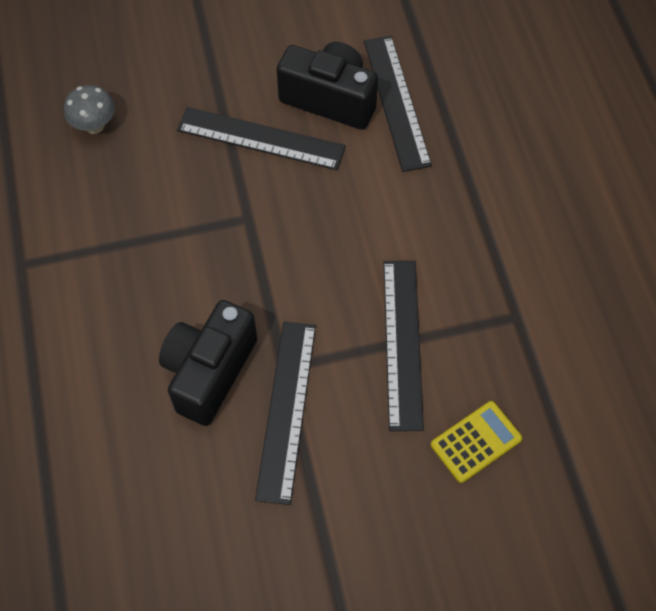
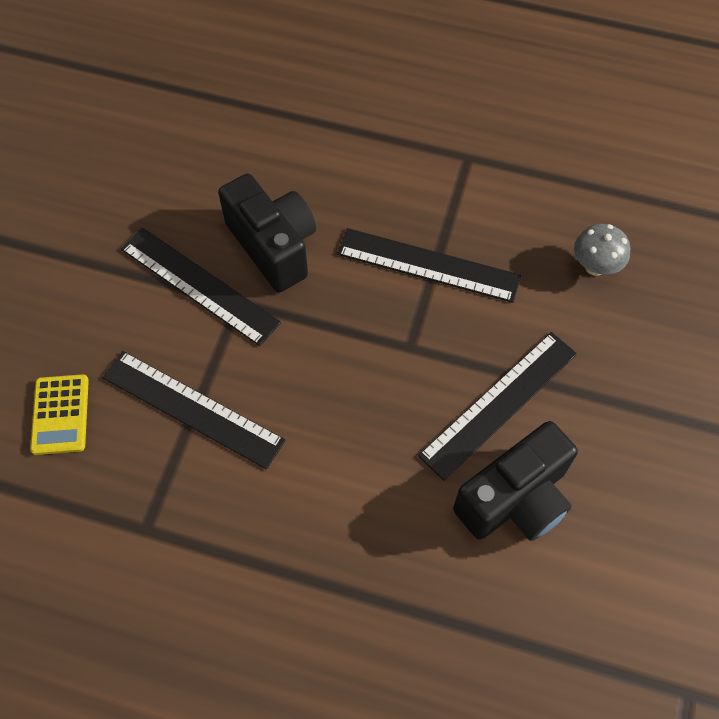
camera: 120 degrees right, 0 degrees up
(396, 102) = (474, 569): black ruler -> black ruler (428, 265)

